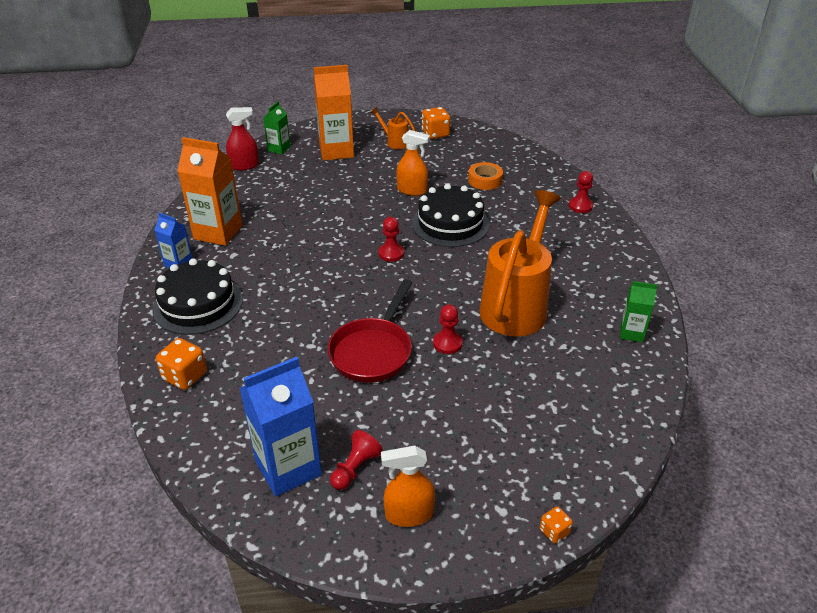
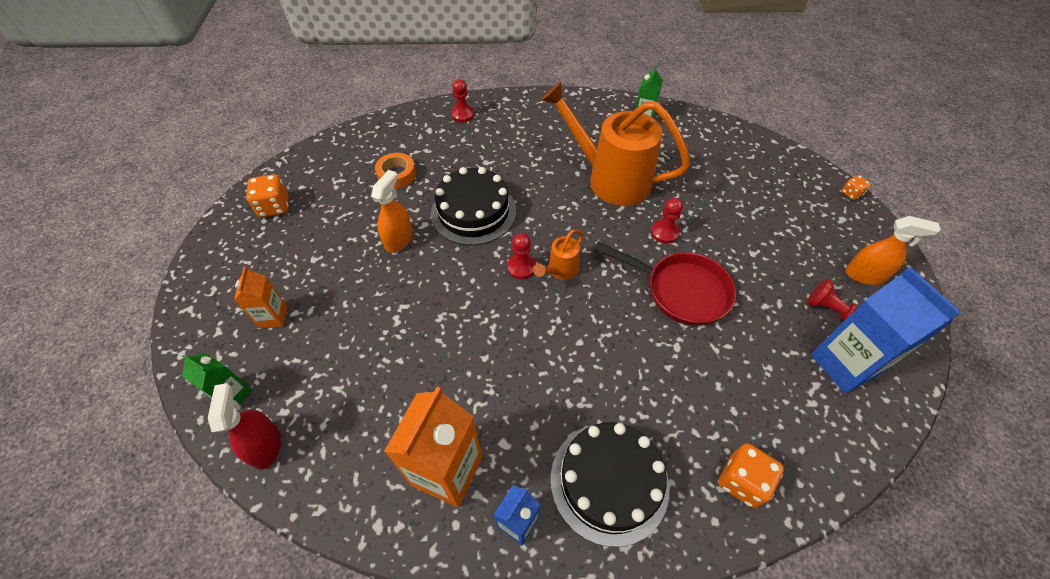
camera: 85 degrees left, 15 degrees up
(336, 151) = (273, 317): orange carton -> orange carton, size x0.54
(395, 142) = (277, 249): orange watering can -> orange watering can (560, 270)
(409, 514) = (865, 275): orange spray bottle -> orange spray bottle turned 75 degrees counterclockwise

